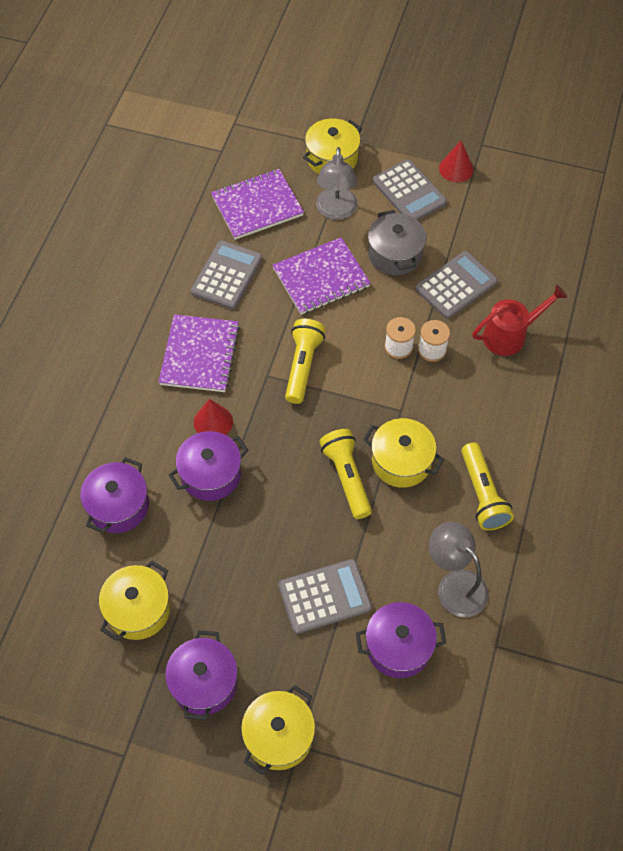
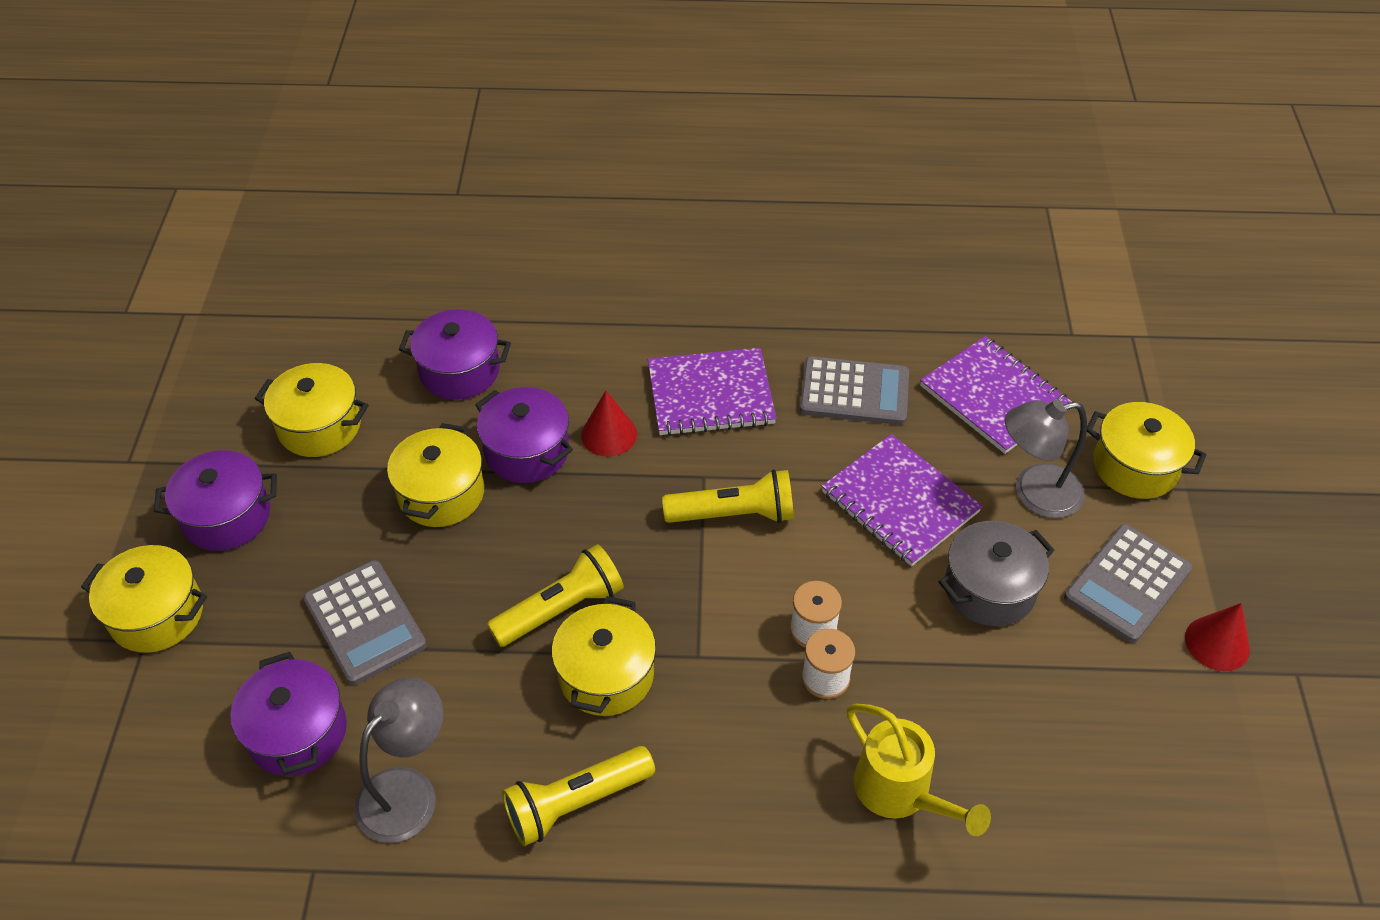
camera: 75 degrees right, 10 degrees down
(230, 534) = (441, 494): none -> yellow pot
(456, 285) = (968, 689): grey calculator -> none
(510, 335) = (901, 793): red watering can -> yellow watering can

